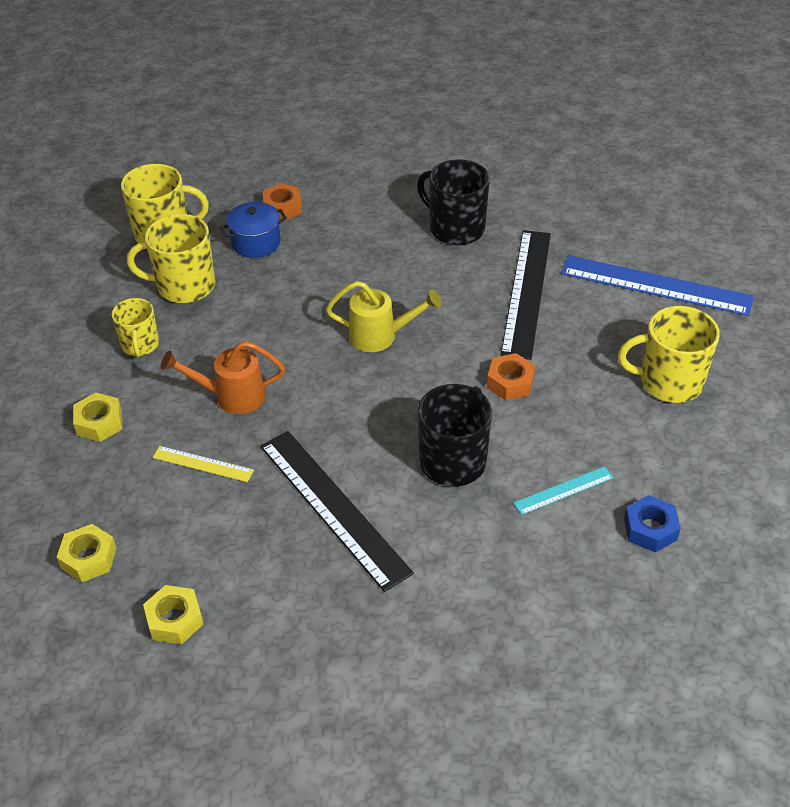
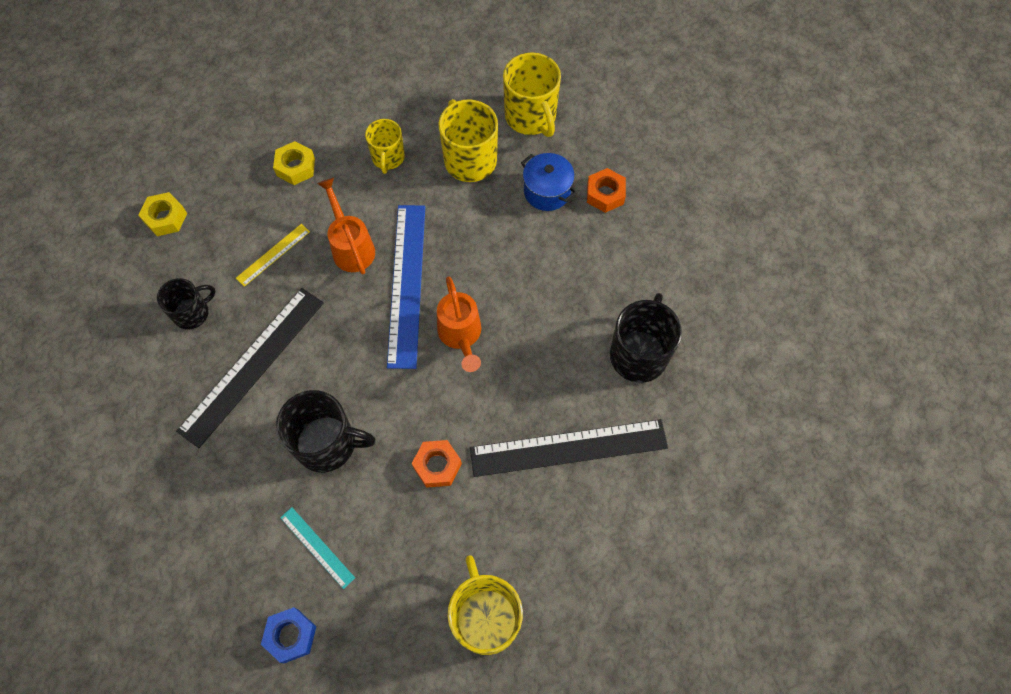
camera: 70 degrees right, 20 degrees up
(140, 345) = (388, 158): yellow mug -> yellow mug turned 60 degrees counterclockwise
(175, 620) = (123, 296): yellow nut -> none
(203, 464) = (273, 255): yellow ruler -> yellow ruler turned 45 degrees clockwise
(237, 552) = (192, 313): none -> black mug
(380, 336) = (461, 335): yellow watering can -> orange watering can
(655, 285) = (628, 576): blue ruler -> blue ruler (406, 284)

